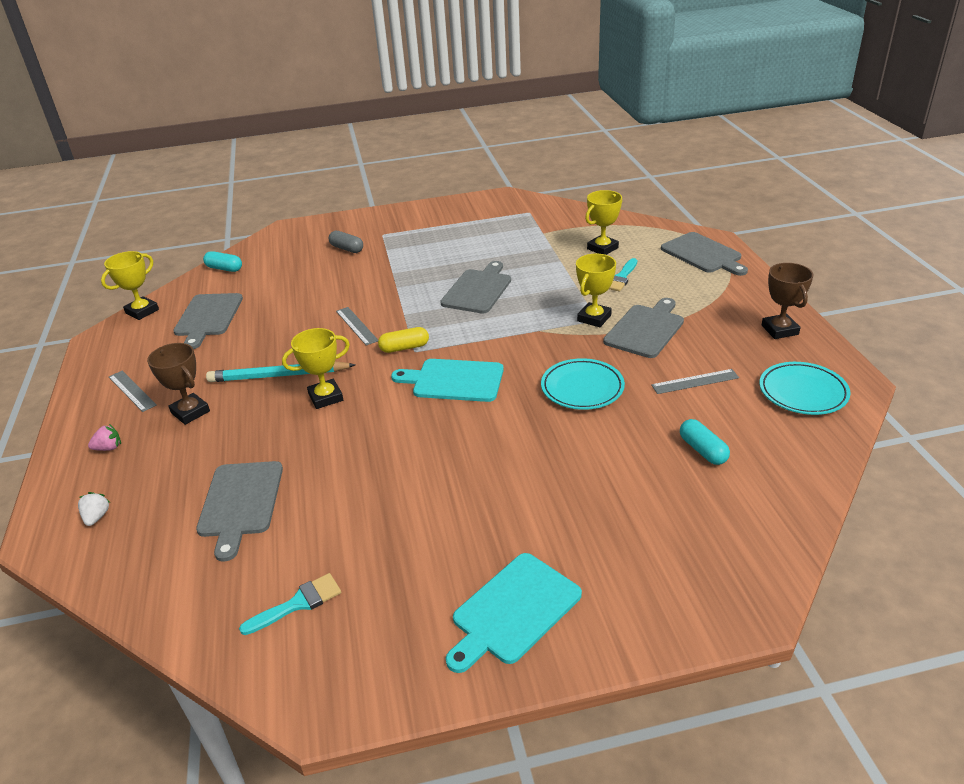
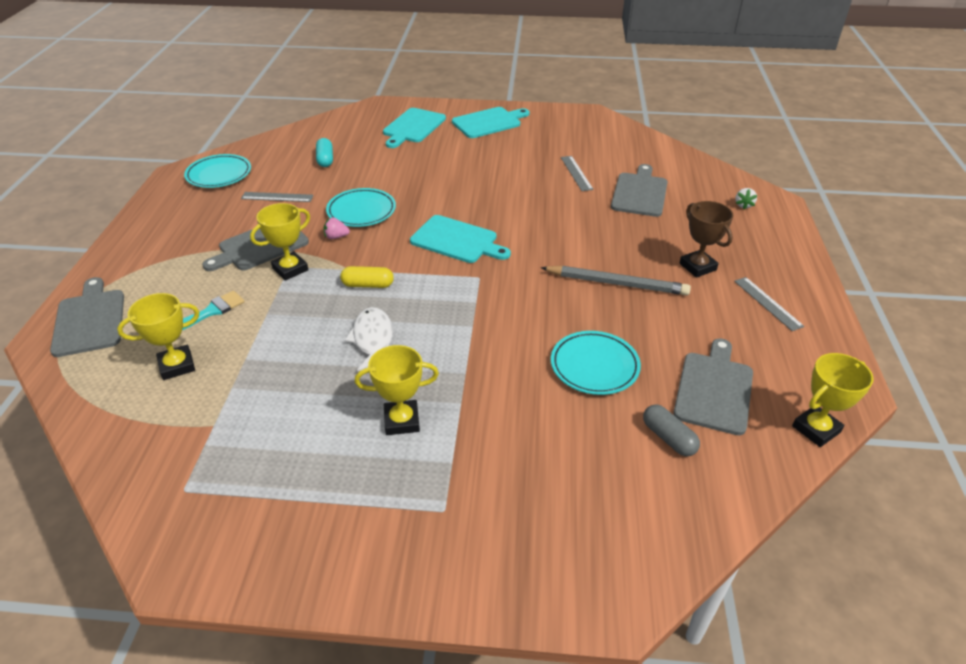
camera: 165 degrees left, 5 degrees up
(109, 448) = (761, 251): pink strawberry -> pink strawberry (336, 237)
(224, 268) = (716, 498): turquoise capsule -> none
(278, 375) = (617, 284): turquoise pencil -> grey pencil
(298, 603) = (600, 143): turquoise brush -> none
(299, 311) = (594, 366): none -> turquoise plate
(326, 397) = (573, 252): yellow trophy -> yellow trophy (401, 421)
(347, 249) = (512, 487): grey capsule -> grey capsule (668, 438)
(356, 326) = (529, 324): grey ruler -> grey ruler (576, 173)
(404, 348) = (487, 283): yellow capsule -> yellow capsule (368, 285)
(478, 290) = (373, 339): grey cutting board -> white fish
(637, 557) = (413, 127): none -> turquoise cutting board
(779, 330) = (160, 219): brown trophy -> none

